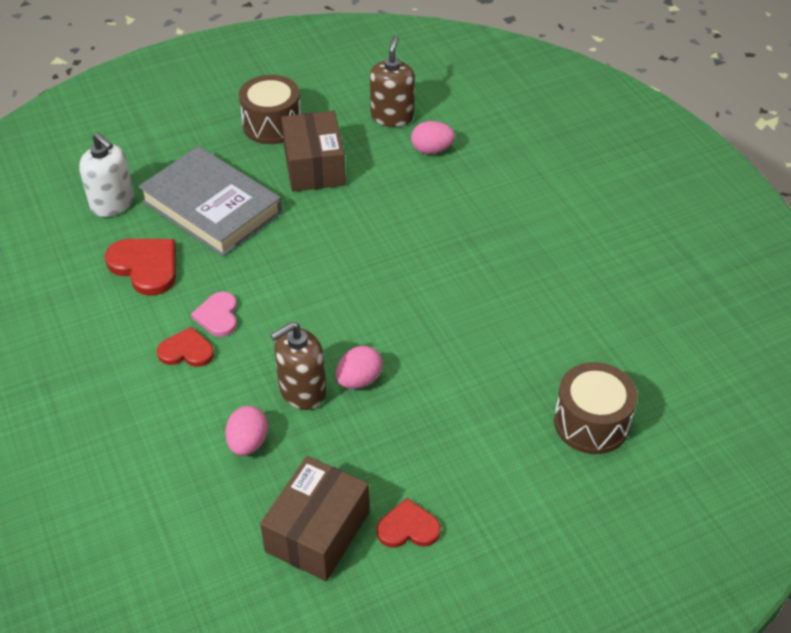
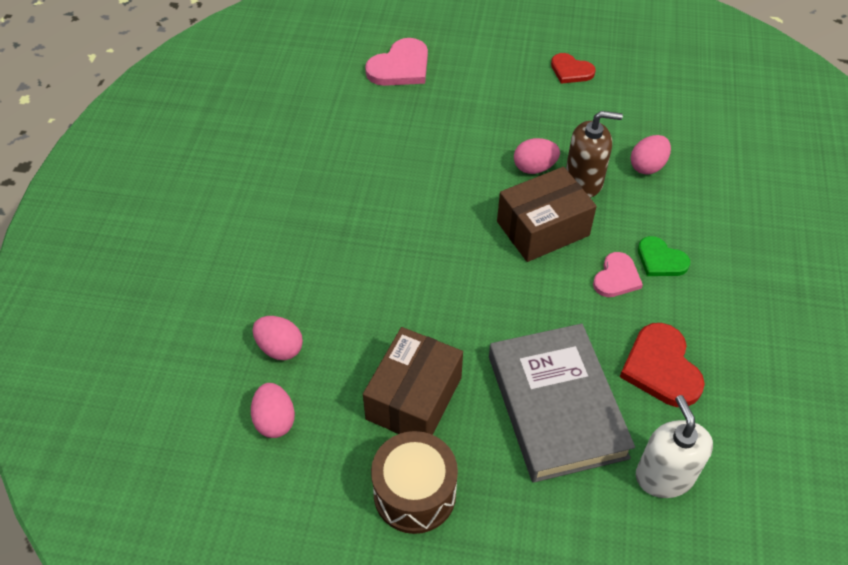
camera: 145 degrees left, 5 degrees up
(186, 351) = (660, 260): red heart -> green heart
(318, 532) = (631, 94): brown box -> brown box (542, 228)
(392, 116) = (275, 420): brown soap dispenser -> pink egg
(591, 423) = (400, 67): brown drum -> pink heart

